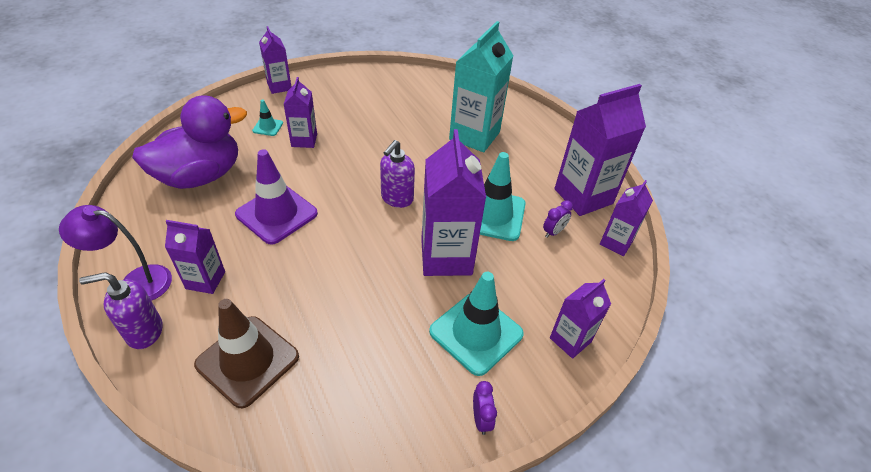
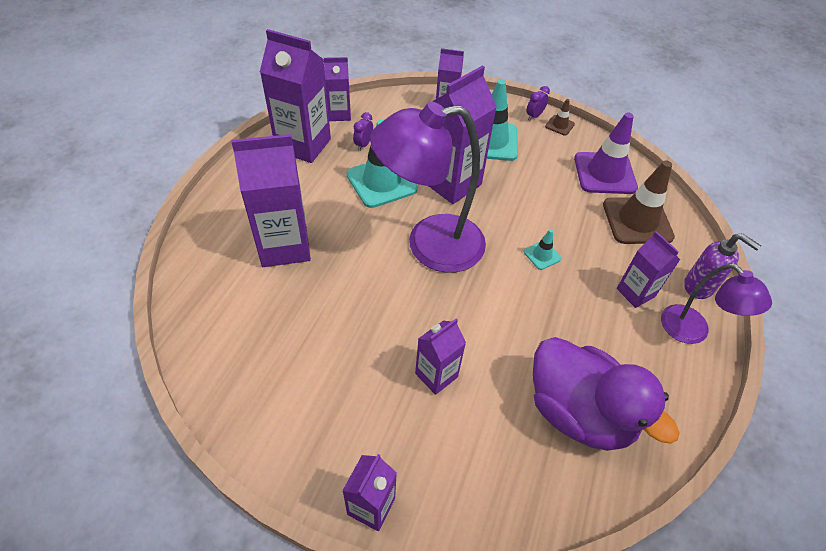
camera: 130 degrees left, 5 degrees up
(200, 176) = (578, 412): purple duck -> purple duck turned 150 degrees counterclockwise
(268, 127) = (454, 432): turquoise traffic cone -> turquoise traffic cone (542, 255)
(277, 214) = (538, 307): purple traffic cone -> purple traffic cone (604, 173)
(397, 198) = (429, 245): purple soap dispenser -> purple lamp
(440, 433) = (559, 125): none -> brown traffic cone
(474, 136) = (284, 246): turquoise carton -> purple carton
(553, 232) = (363, 145): purple clock -> purple clock turned 75 degrees counterclockwise

